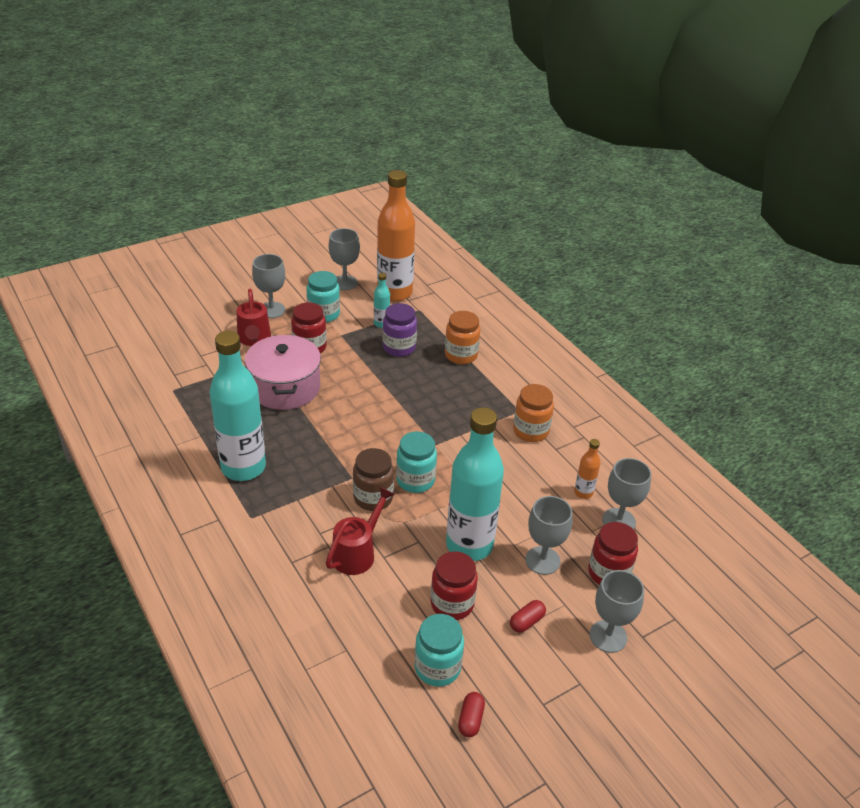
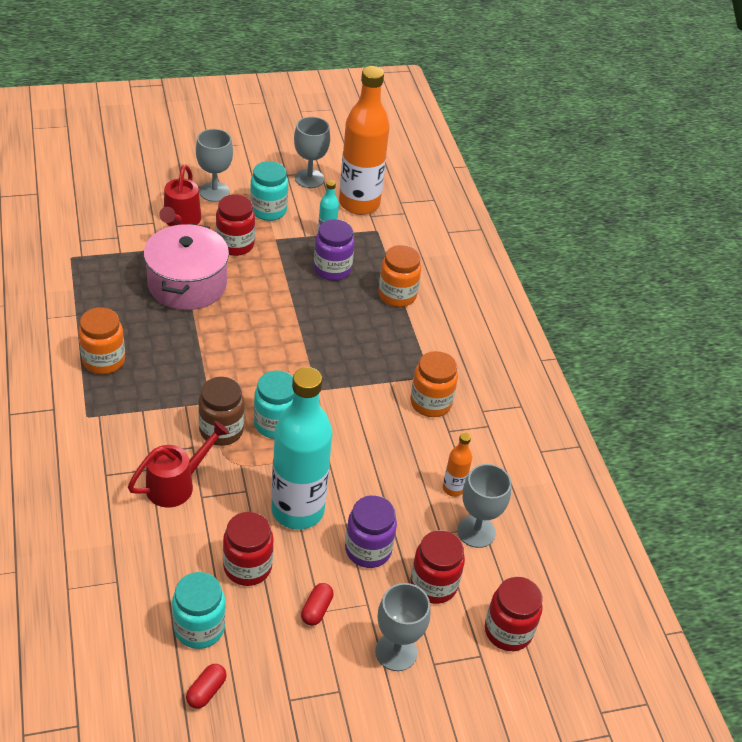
camera: 15 degrees right, 5 degrees up
(243, 467) = (103, 361): turquoise bottle -> orange jar
(526, 621) = (316, 609): red capsule -> red capsule turned 45 degrees counterclockwise
(542, 560) = (368, 550): grey goblet -> purple jar
(685, 592) = (508, 631): none -> red jar

